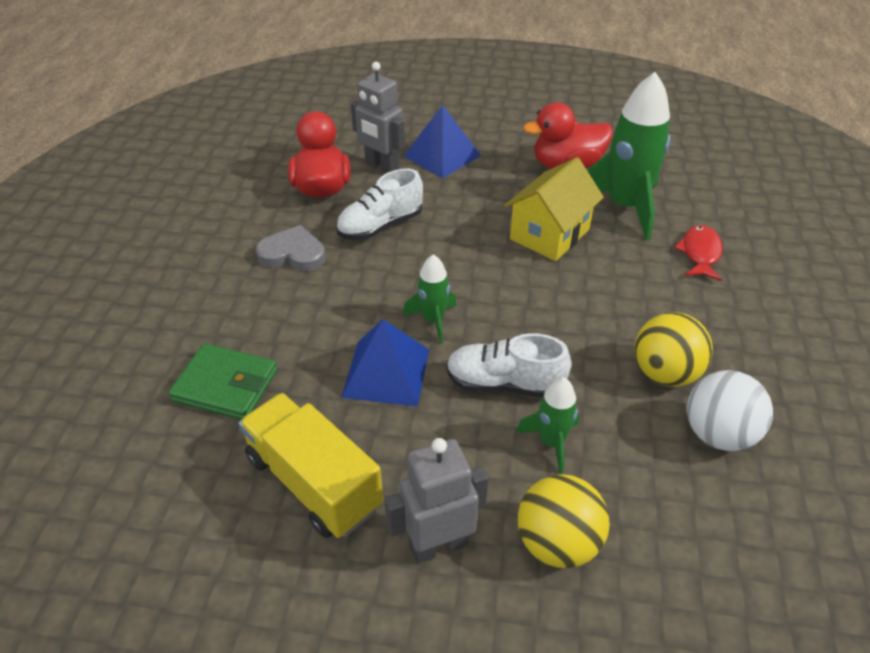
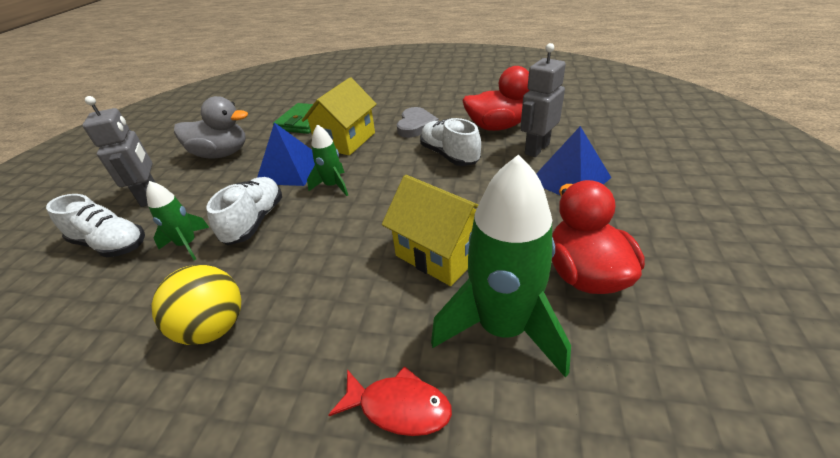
camera: 95 degrees right, 5 degrees down
(314, 322) = (346, 140): none -> yellow house
(314, 482) = (221, 154): yellow truck -> grey duck
(557, 542) = (111, 244): yellow ball -> white shoe
(718, 434) = (121, 360): white ball -> none

